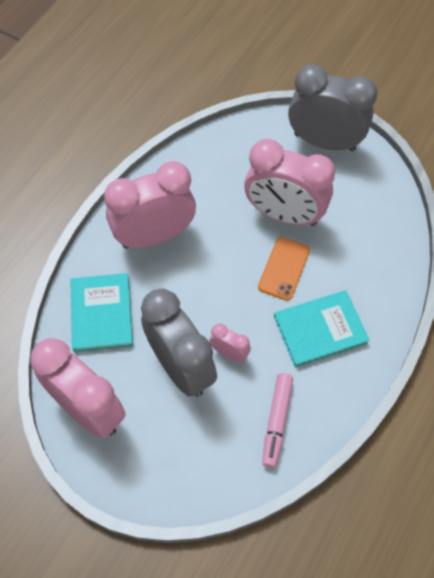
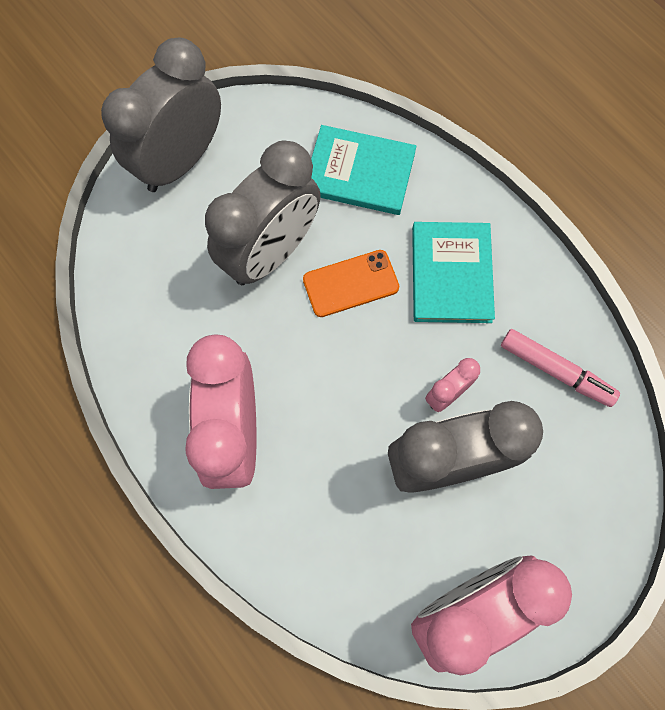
camera: 70 degrees left, 10 degrees up
(102, 314) = (331, 546): turquoise book -> turquoise book (359, 172)
(284, 214) = (270, 253): pink clock -> grey clock
(284, 268) = (350, 283): orange phone -> orange phone turned 60 degrees counterclockwise

